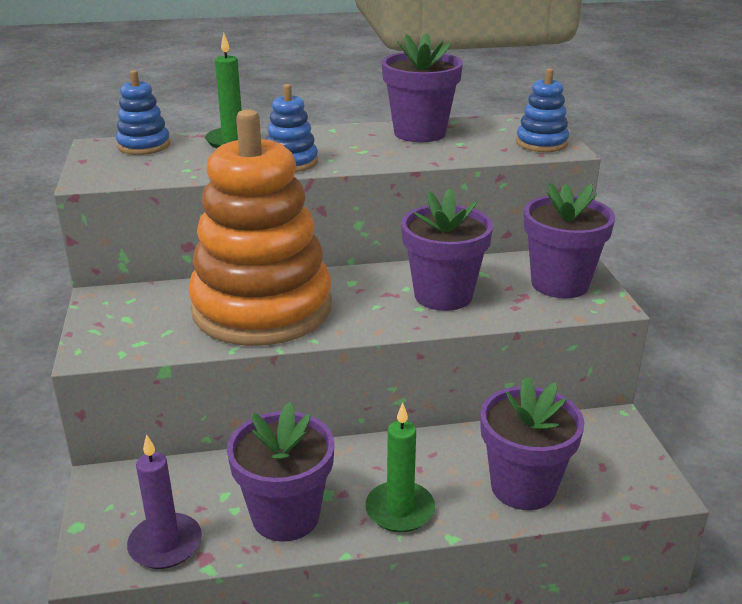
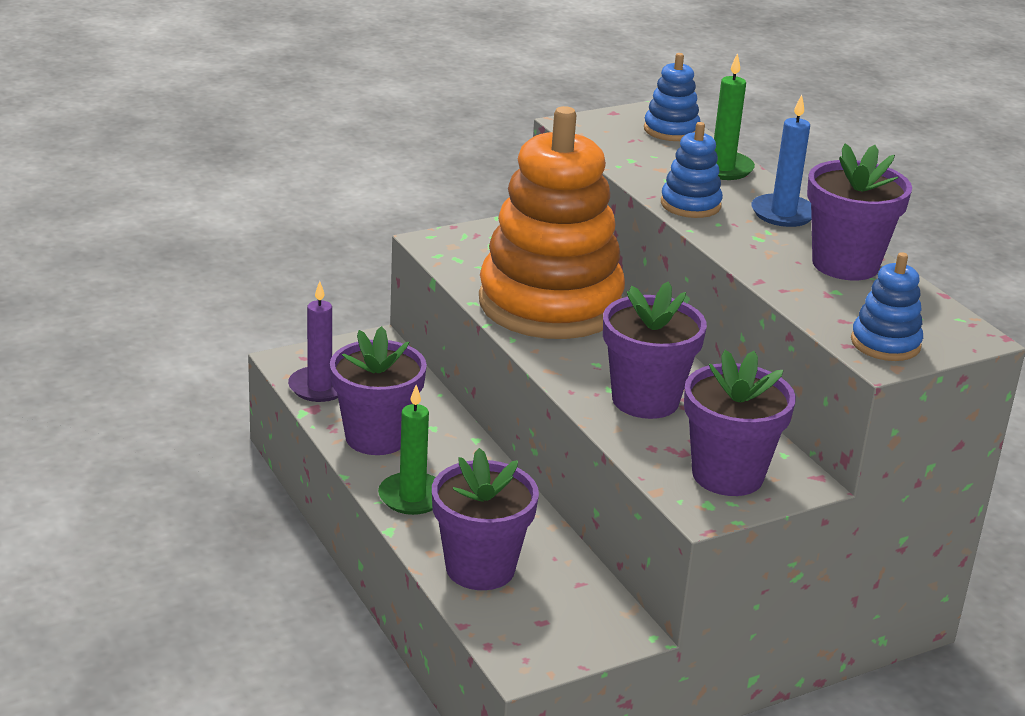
camera: 70 degrees right, 0 degrees up
(327, 136) = (783, 214): none -> blue candle

